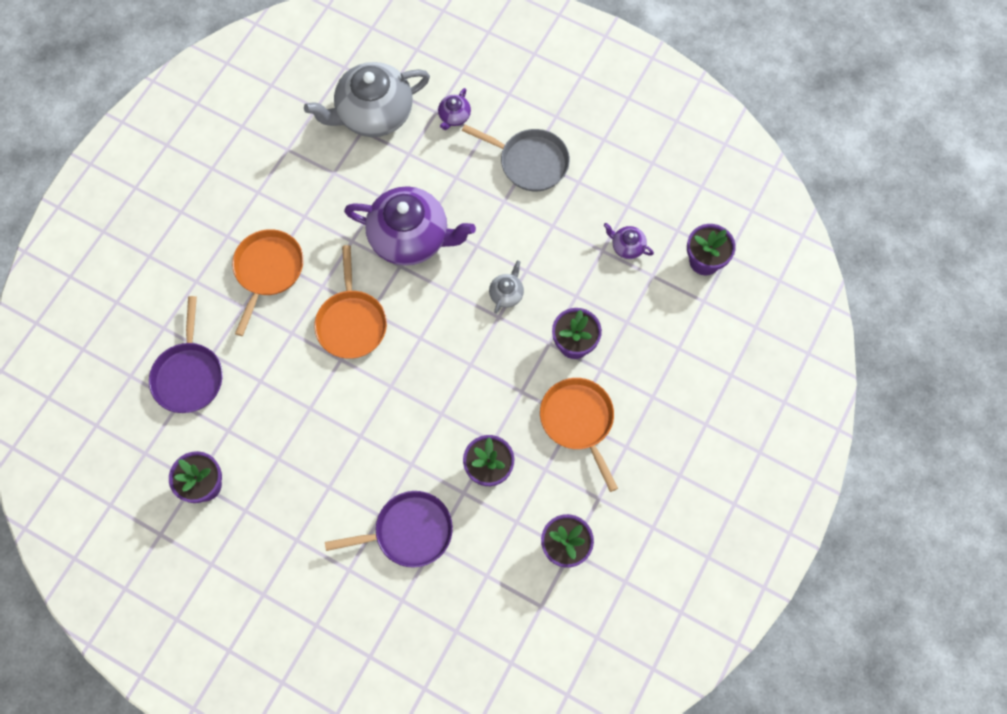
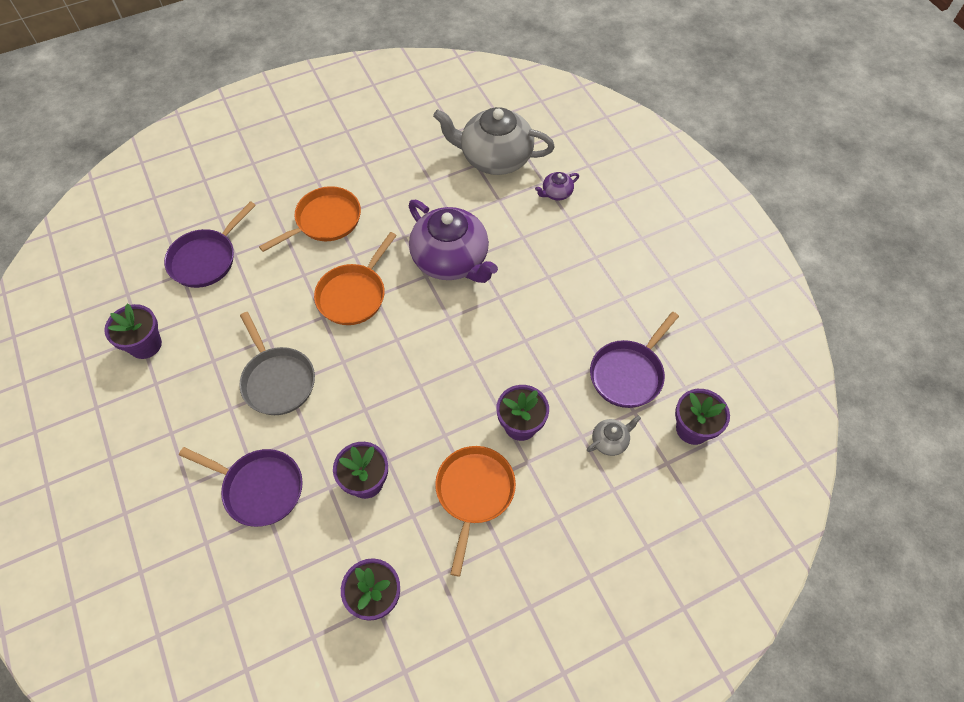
camera: 35 degrees right, 10 degrees down
(506, 293) = (494, 348): grey teapot -> grey teapot (610, 441)
(530, 162) = (593, 259): grey pan -> grey pan (277, 380)
(627, 246) = (628, 374): purple teapot -> purple pan

